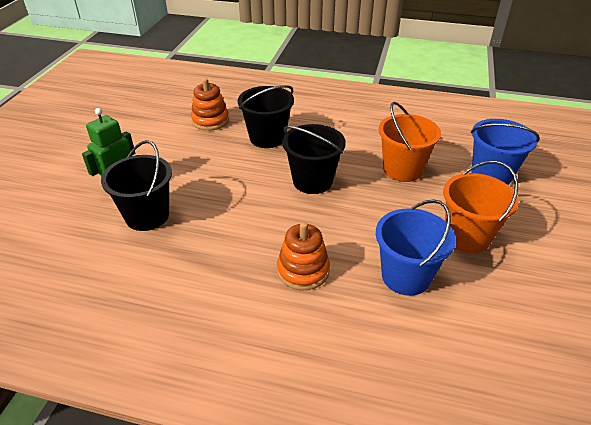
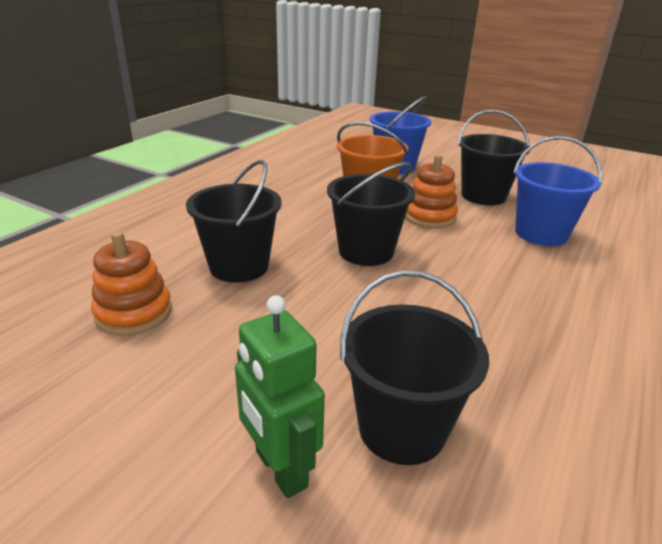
camera: 75 degrees left, 10 degrees down
(303, 270) = (538, 288): orange stacking toy -> orange stacking toy (429, 217)
(467, 236) = (483, 196): orange bucket -> black bucket

